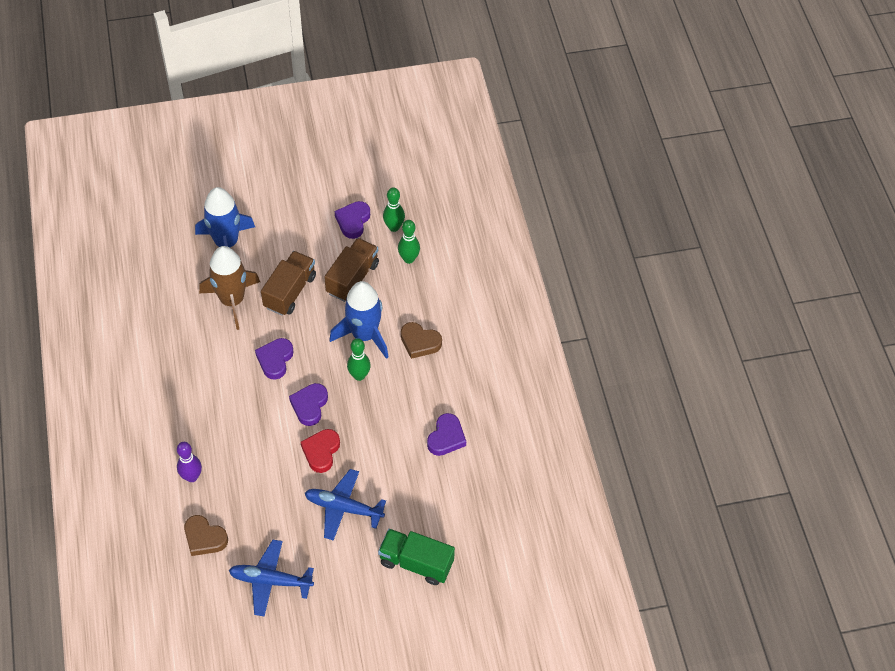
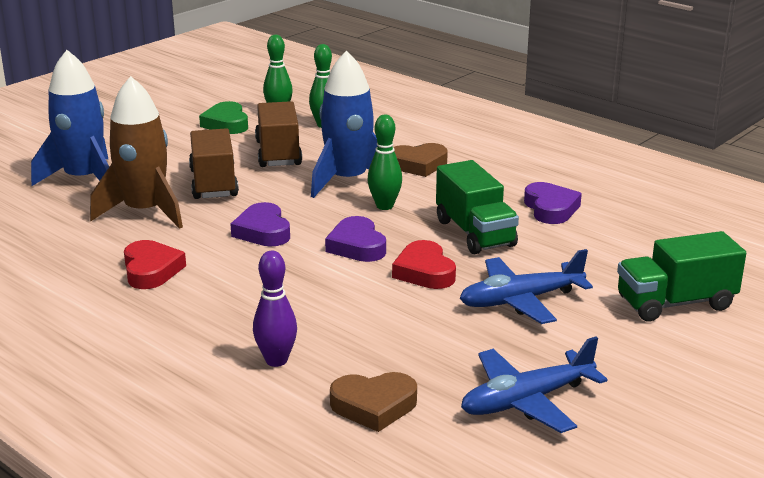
camera: 35 degrees left, 30 degrees down
(194, 362) = (151, 270): none -> red heart
(353, 221) = (226, 123): purple heart -> green heart
(381, 434) = (475, 233): none -> green truck

